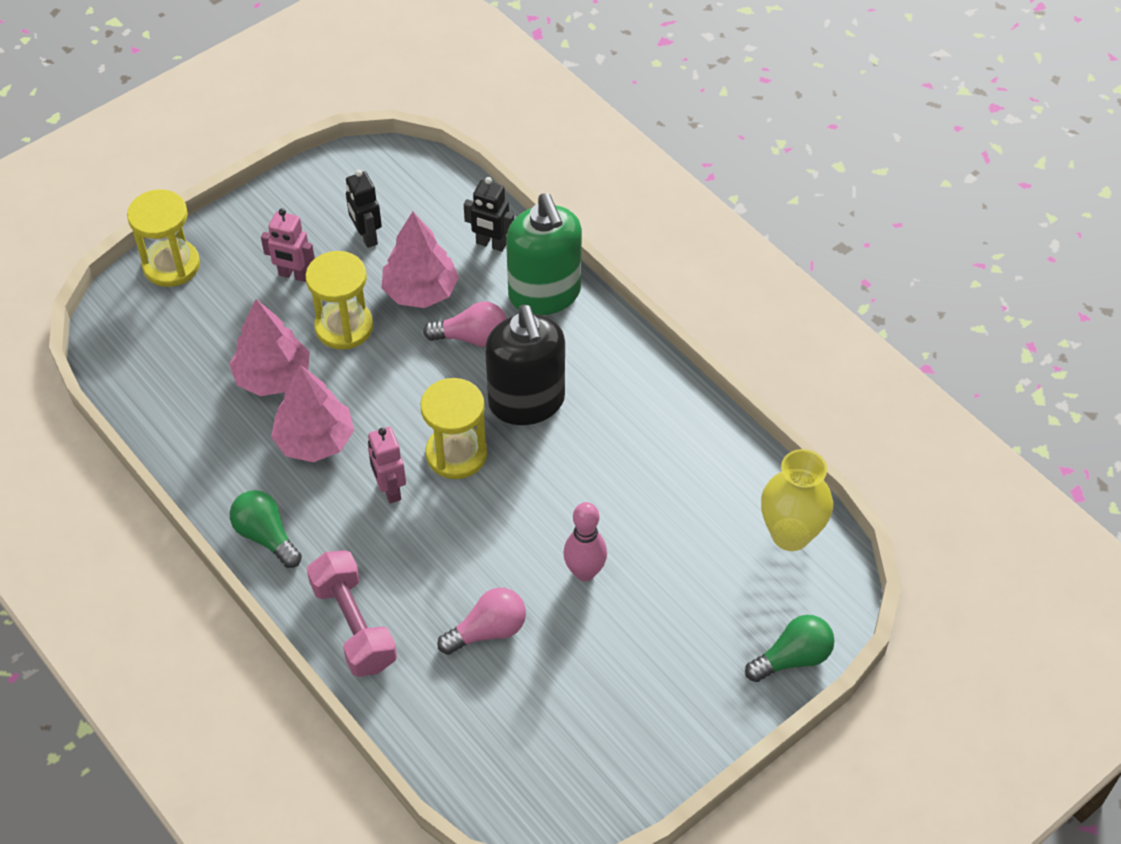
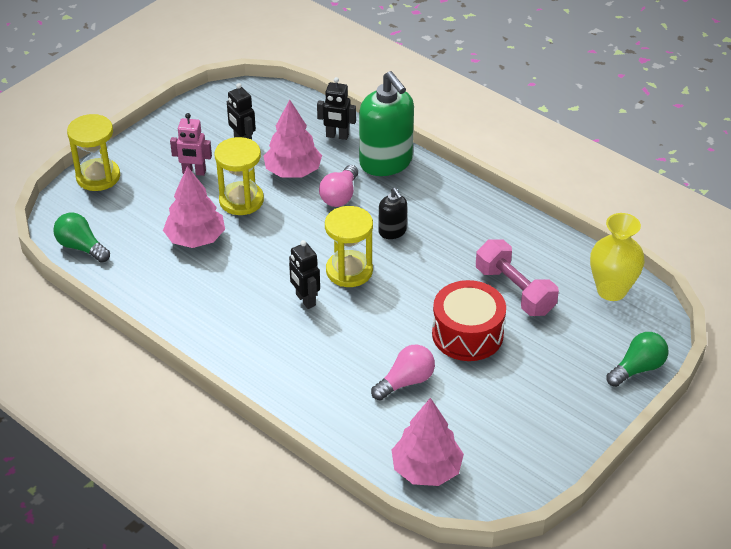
camera: 10 degrees left, 10 degrees down
(266, 536) = (218, 342): green light bulb -> green light bulb (81, 247)
(315, 441) = (239, 276): pink tree -> pink tree (426, 469)
(354, 625) = (302, 392): pink dumbbell -> pink dumbbell (514, 291)
(390, 490) = (305, 300): pink robot -> black robot
(472, 337) = (340, 196): pink light bulb -> pink light bulb turned 120 degrees clockwise
(526, 402) = (392, 231): black soap dispenser -> black soap dispenser, size x0.50
(584, 572) = (467, 334): pink bowling pin -> red drum

